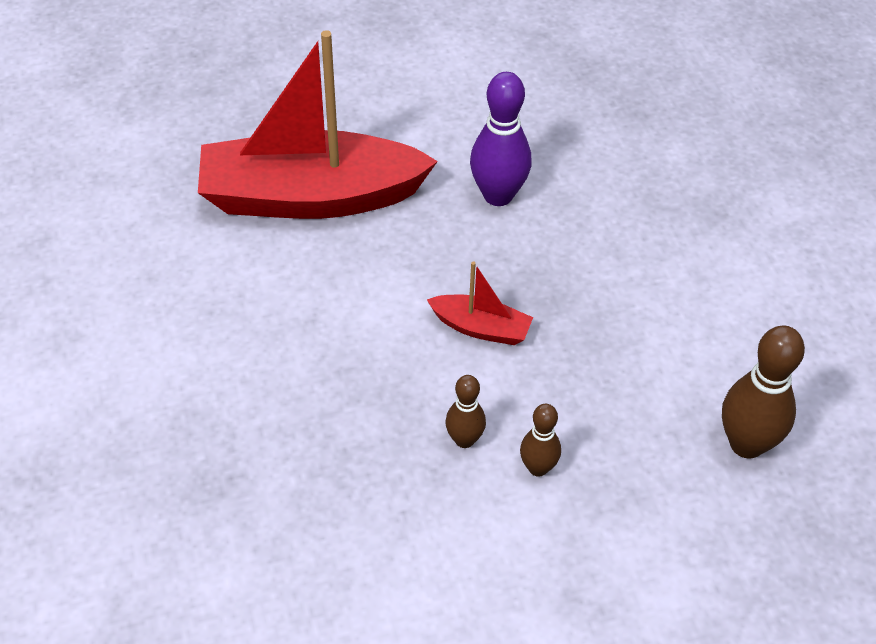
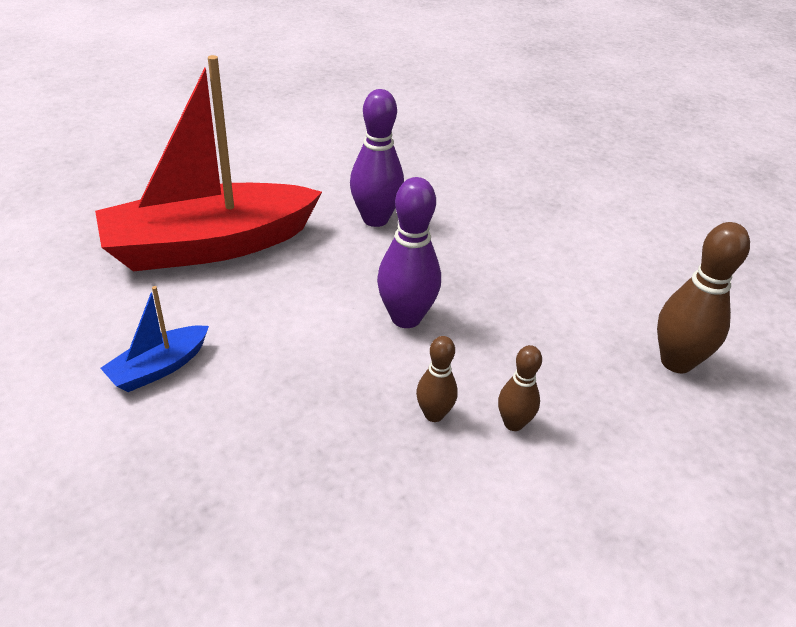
camera: 20 degrees left, 10 degrees down
(226, 330) = (159, 368): none -> blue boat
(481, 328) = (406, 318): red boat -> purple bowling pin

